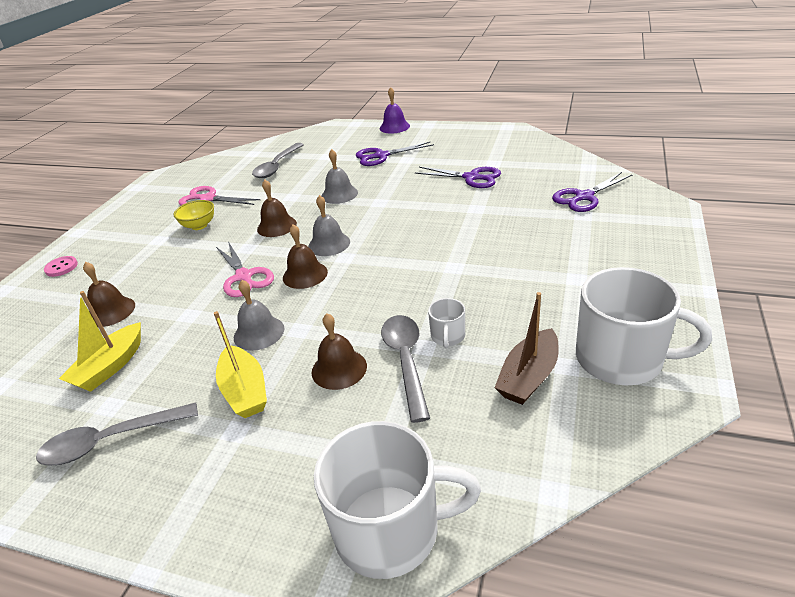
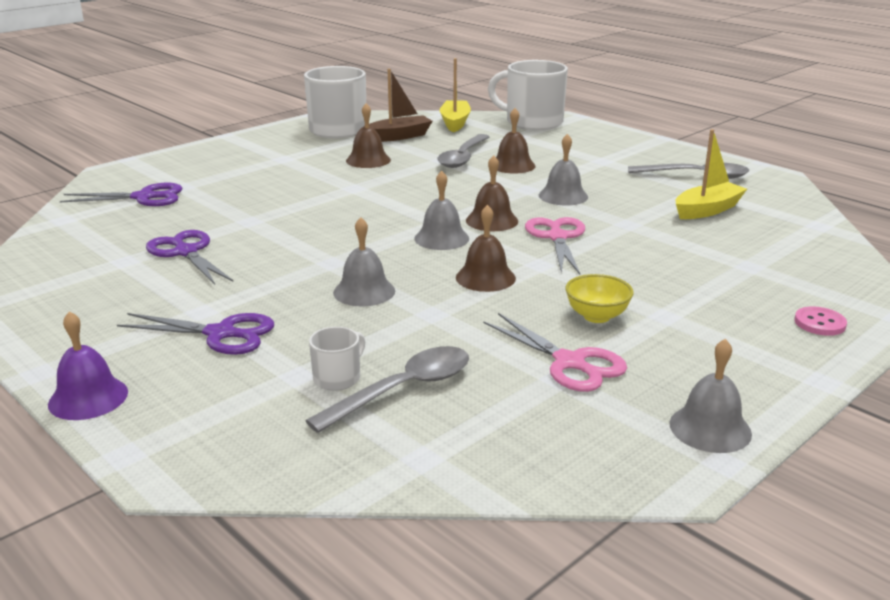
camera: 155 degrees left, 10 degrees down
(111, 311) = (719, 250): brown bell -> brown bell (368, 160)
(141, 195) = (710, 428): none -> grey bell
(245, 391) = (589, 172): yellow boat -> yellow boat (455, 123)
(447, 336) = (420, 159): white mug -> white mug (338, 378)

